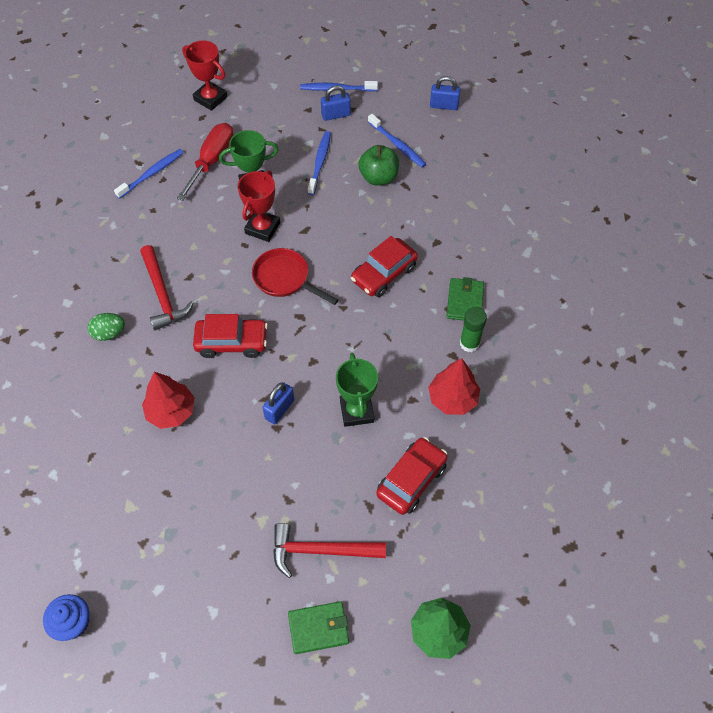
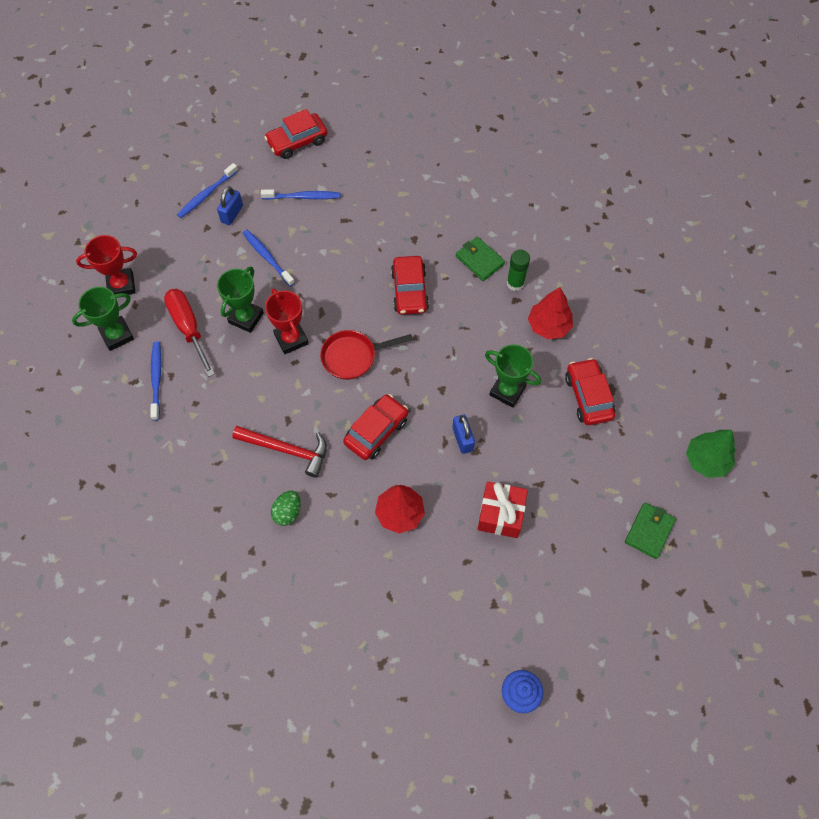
camera: 50 degrees left, 5 degrees up
(167, 126) = (117, 335): none -> green trophy
(232, 489) = (501, 514): none -> red gift
(321, 550) = (594, 490): red hammer -> none
(378, 177) = (321, 231): green apple -> none
(444, 105) = (297, 141): blue padlock -> red car

